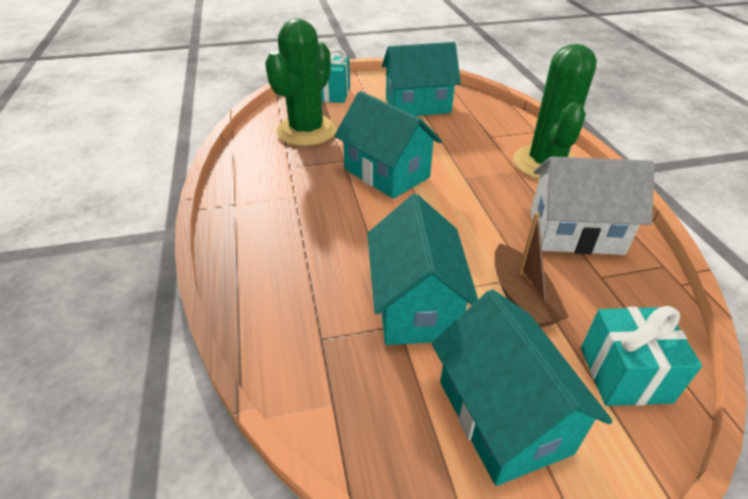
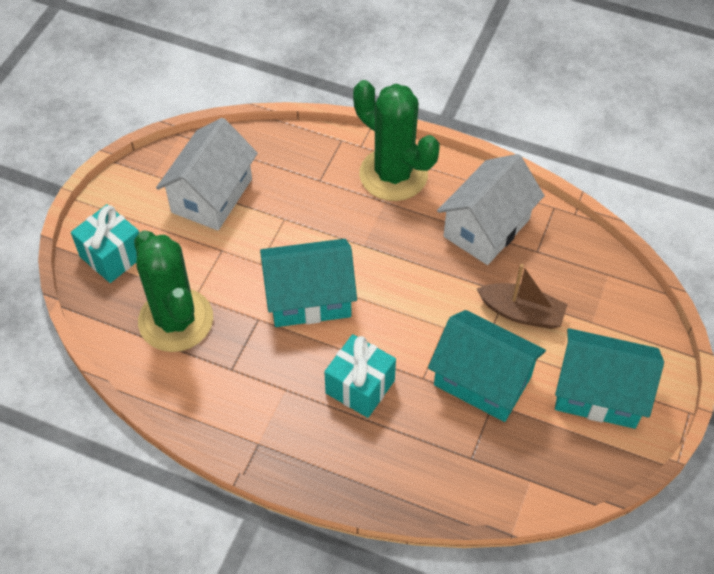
camera: 55 degrees left, 15 degrees up
(417, 105) = (211, 195): turquoise house -> white house
(624, 374) = (614, 308): turquoise gift -> turquoise gift (360, 387)

